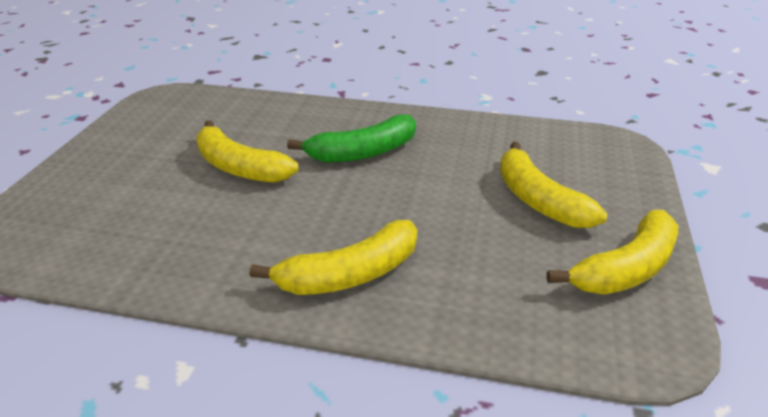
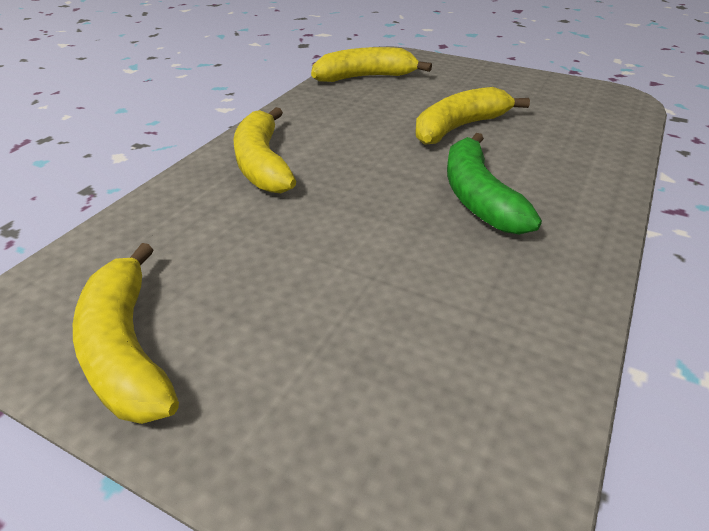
camera: 105 degrees right, 5 degrees up
(538, 200) = (313, 319): yellow banana -> yellow banana (365, 77)

